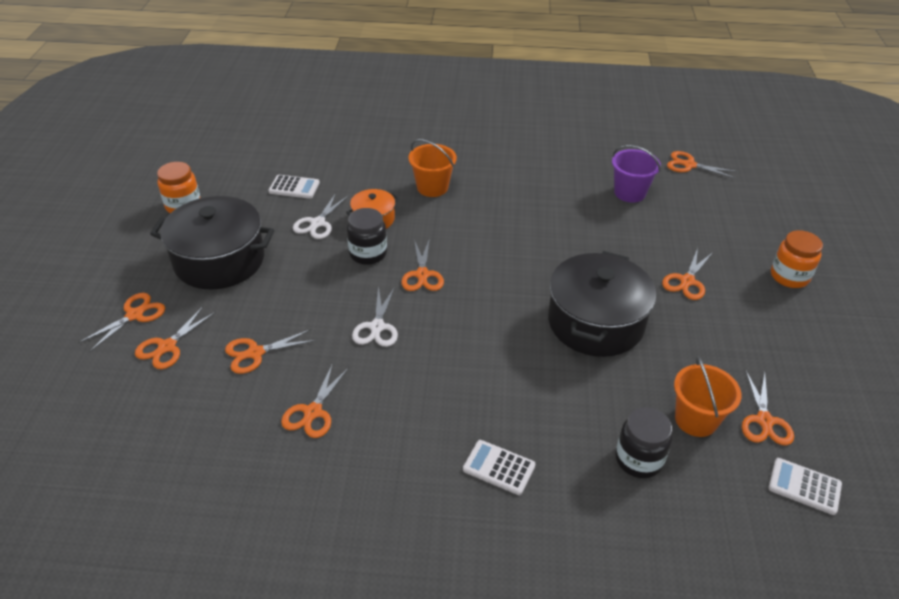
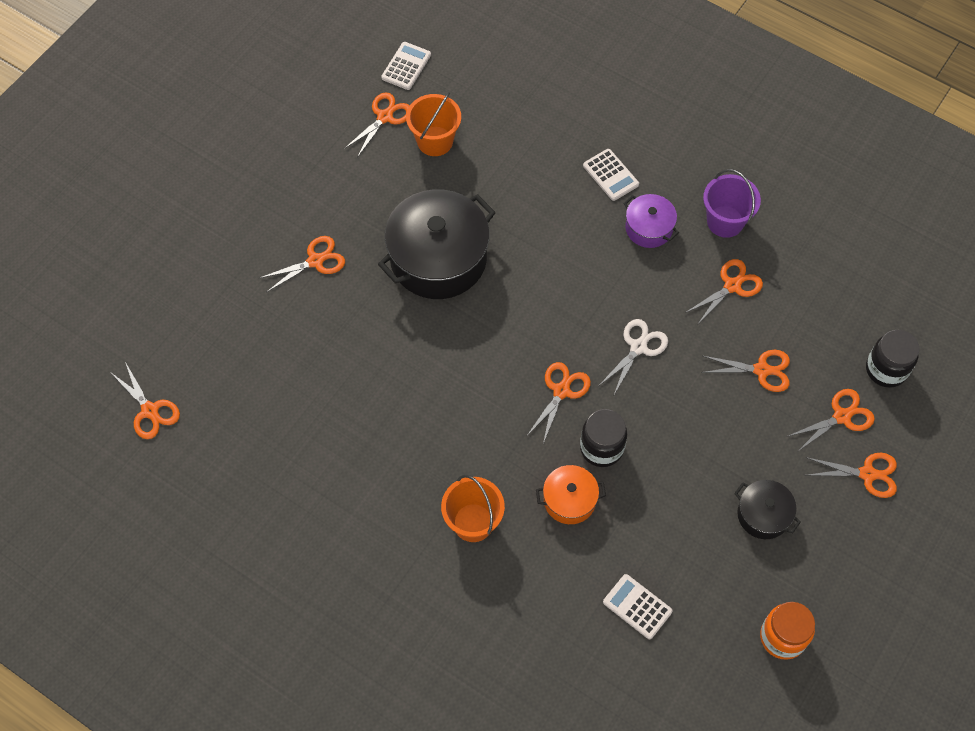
camera: 150 degrees left, 20 degrees up
(134, 315) = (867, 474): orange scissors -> orange scissors turned 150 degrees counterclockwise
(219, 260) = (763, 515): black pot -> black pot, size x0.50
(318, 223) = (635, 524): white scissors -> none
(426, 430) = (649, 228): none -> purple pot
(629, 193) = (259, 401): purple bucket -> purple bucket (725, 221)
(638, 459) = (504, 134): black jar -> black jar (886, 369)
(789, 276) = (217, 221): orange jar -> none
(804, 486) = (406, 66): white calculator -> white calculator turned 120 degrees counterclockwise

